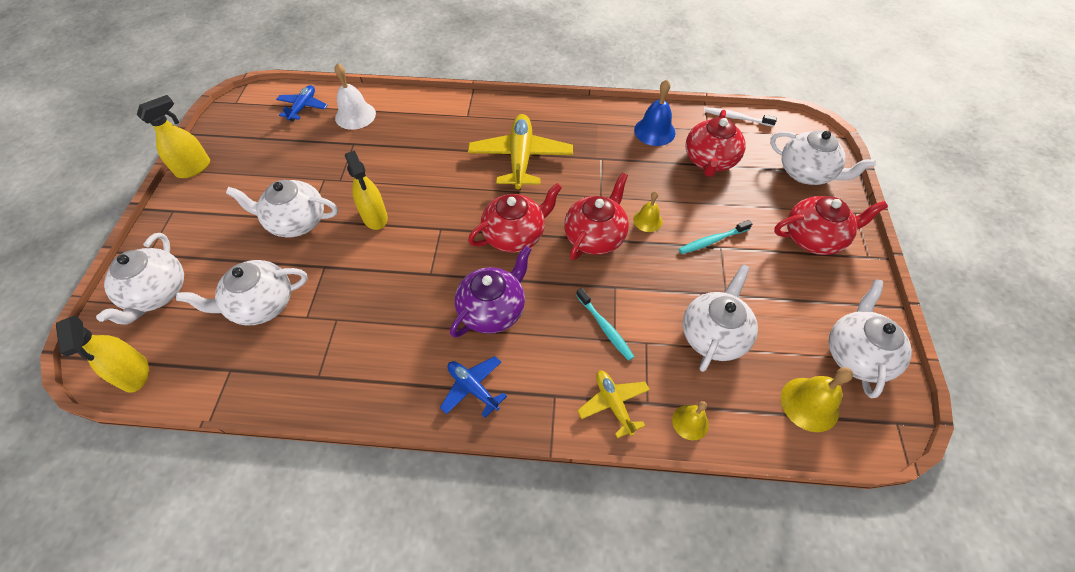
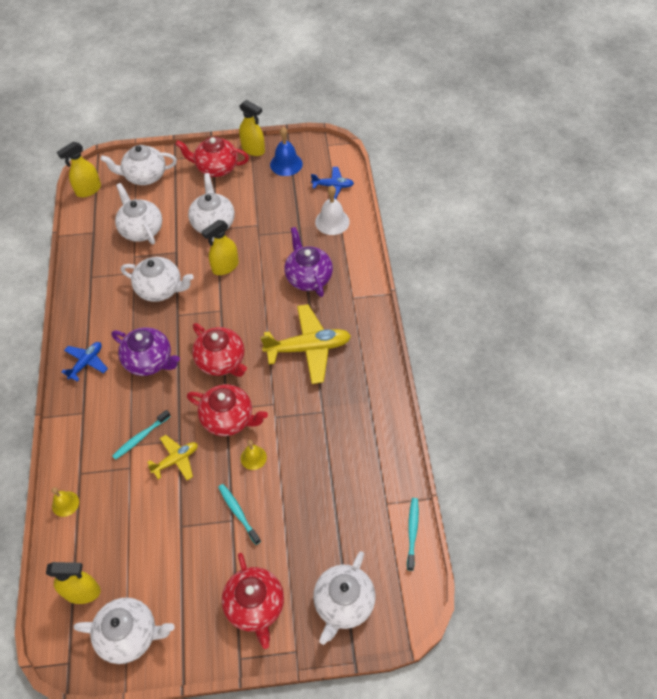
camera: 80 degrees right, 0 degrees up
(425, 145) = (308, 277): none -> purple teapot
(613, 404) = (77, 451): yellow plane -> yellow plane (176, 460)
(654, 131) = (371, 453): blue bell -> blue bell (286, 164)
(709, 161) = (340, 507): red teapot -> red teapot (216, 168)
(713, 335) = (140, 517): white teapot -> white teapot (160, 289)
(737, 118) = (412, 532): white toothbrush -> turquoise toothbrush
(809, 404) = (82, 592): yellow bell -> yellow spray bottle

